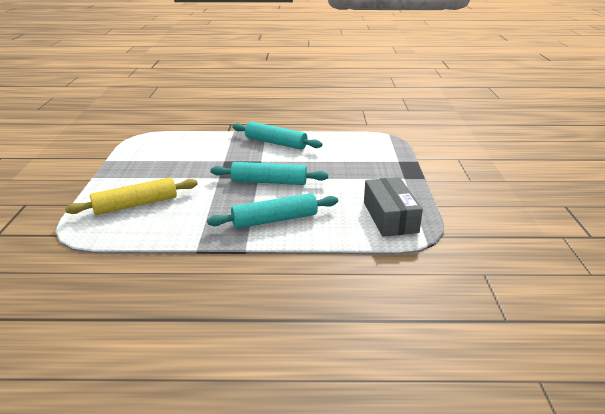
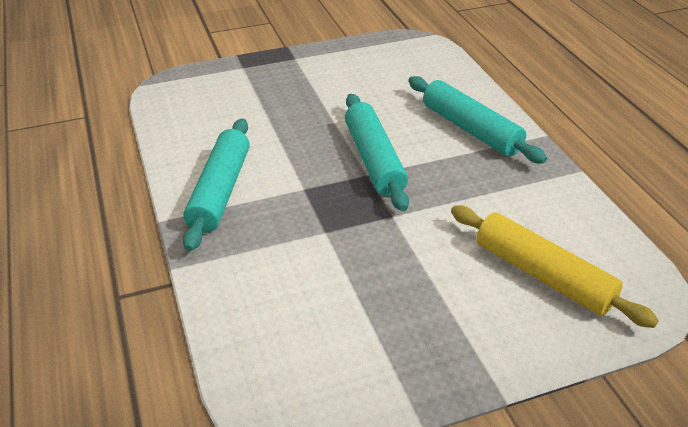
camera: 110 degrees left, 10 degrees up
(390, 217) = (401, 57): grey box -> none

